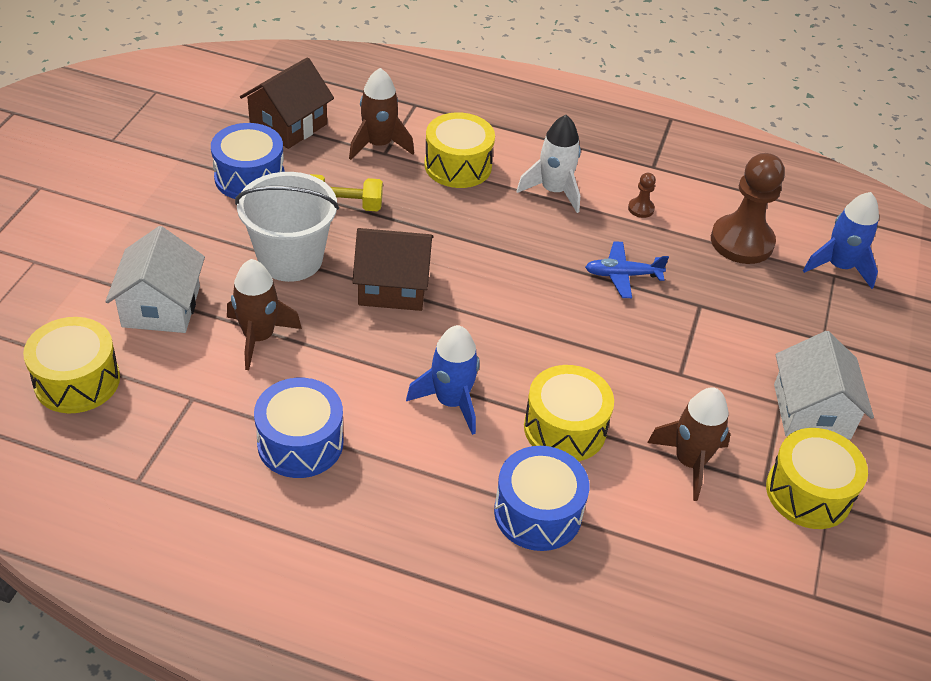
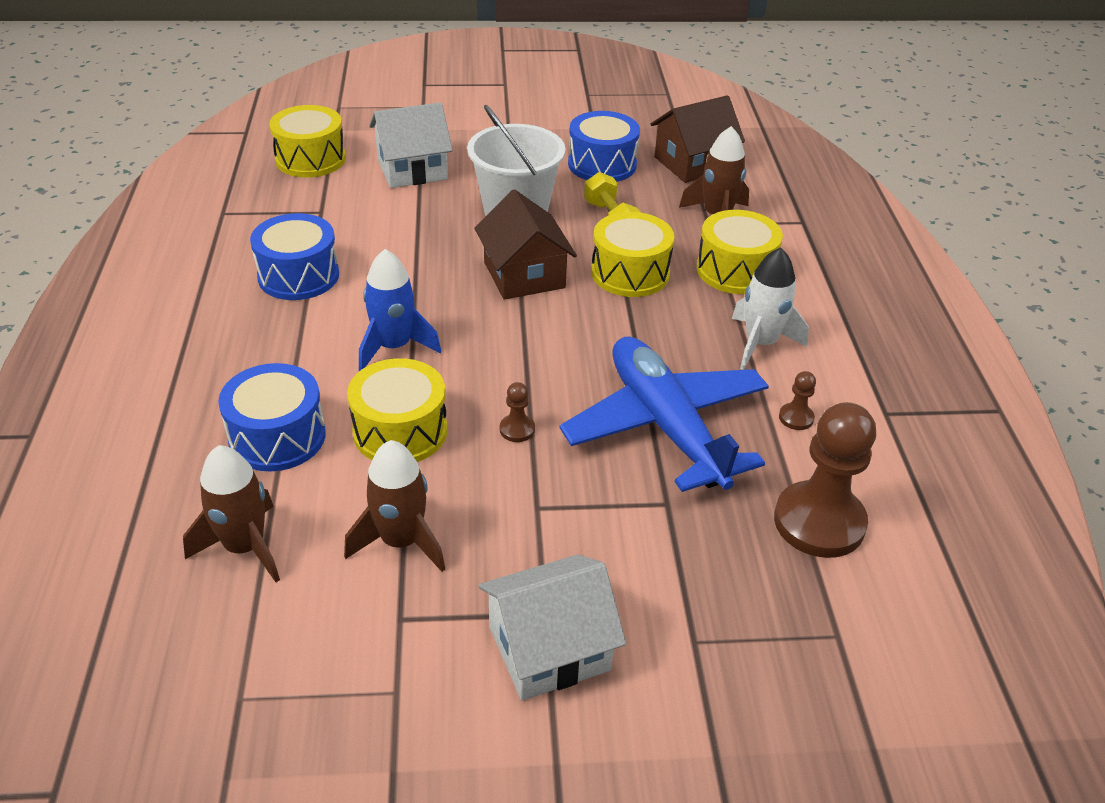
camera: 70 degrees right, 5 degrees down
(259, 337) = (408, 223): brown rocket -> brown rocket (245, 547)
(288, 125) = (693, 163): brown house -> brown house turned 45 degrees counterclockwise
(592, 357) = (517, 429): none -> brown pawn
(622, 275) = (666, 426): blue plane -> blue plane, size x2.20
(808, 493) = (404, 666): yellow drum -> yellow drum (630, 273)
(839, 267) = (860, 638): blue rocket -> none

